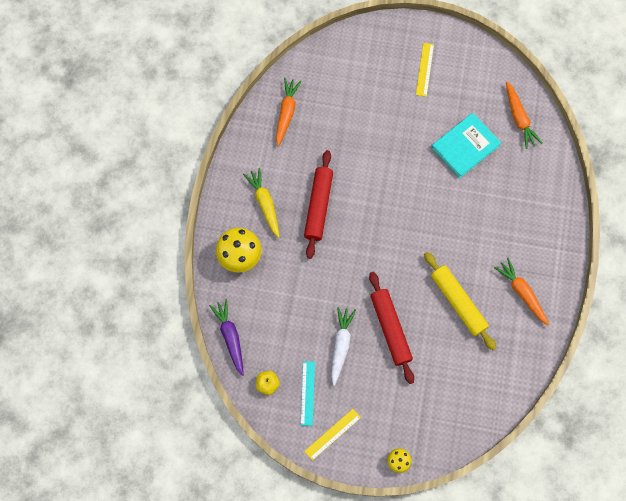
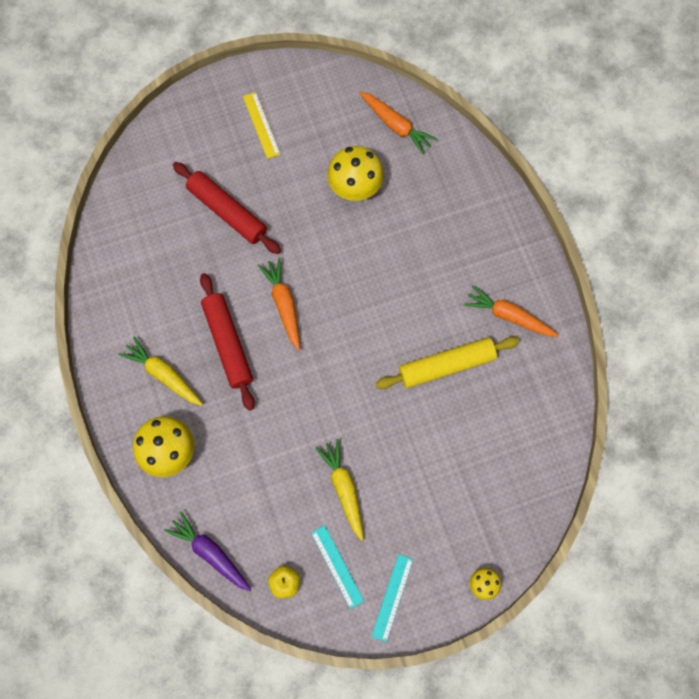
camera: 30 degrees left, 0 degrees up
(286, 113) = (130, 256): orange carrot -> orange carrot (284, 305)
(332, 434) = (392, 597): yellow ruler -> turquoise ruler
(341, 345) = (344, 489): white carrot -> yellow carrot
(390, 329) = (388, 438): red rolling pin -> red rolling pin (227, 212)
(458, 302) = (446, 365): yellow rolling pin -> yellow rolling pin turned 45 degrees counterclockwise
(465, 146) = (355, 187): turquoise book -> yellow mushroom

